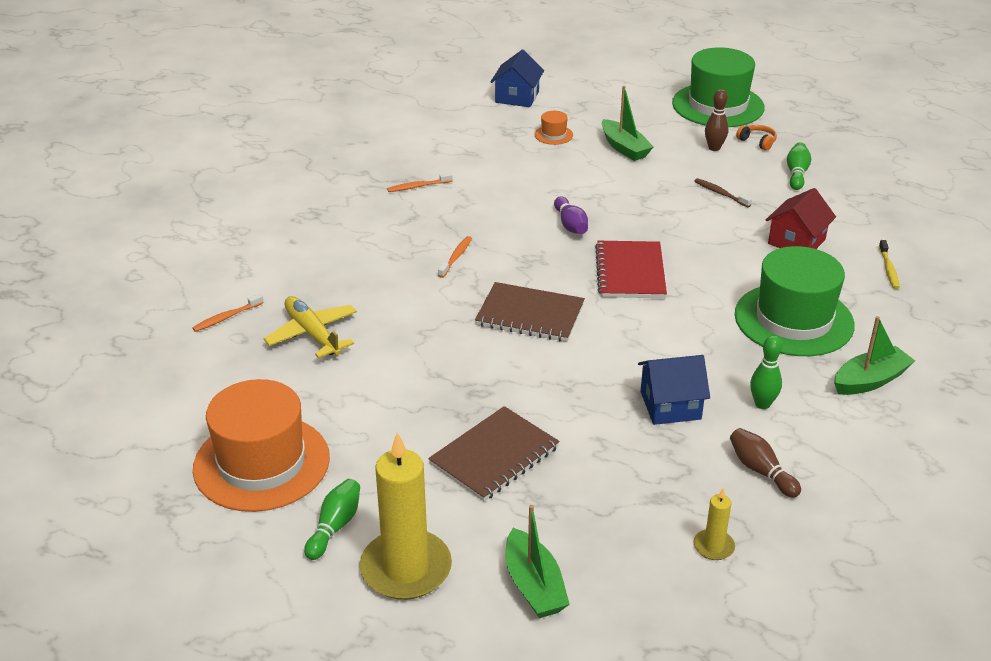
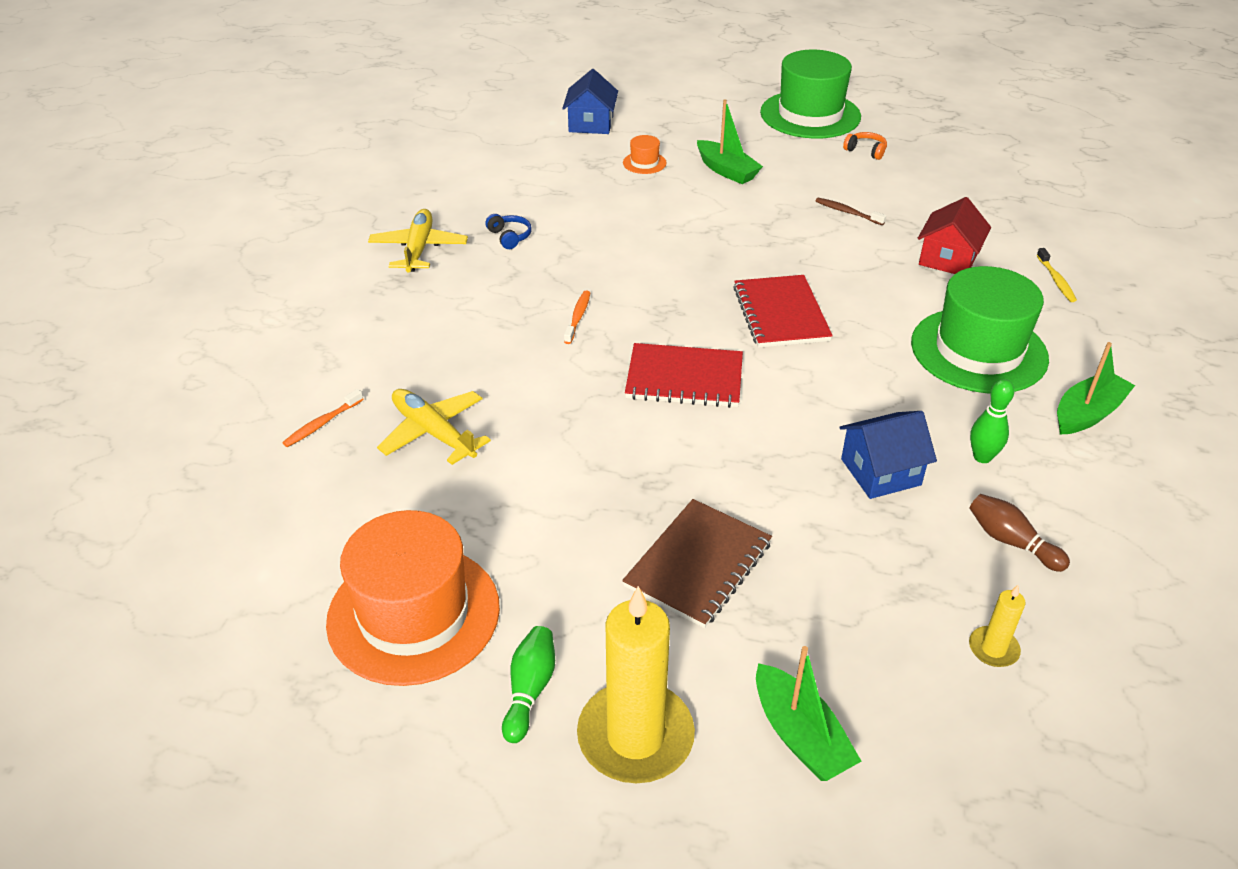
camera: 10 degrees left, 5 degrees up
(339, 189) = (419, 249): none -> yellow plane
(418, 186) = (510, 237): orange toothbrush -> blue headphones
(530, 315) = (684, 378): brown notebook -> red notebook
(570, 225) = (696, 265): purple bowling pin -> none
(714, 148) = (823, 162): brown bowling pin -> none
(796, 174) = (920, 182): green bowling pin -> none

